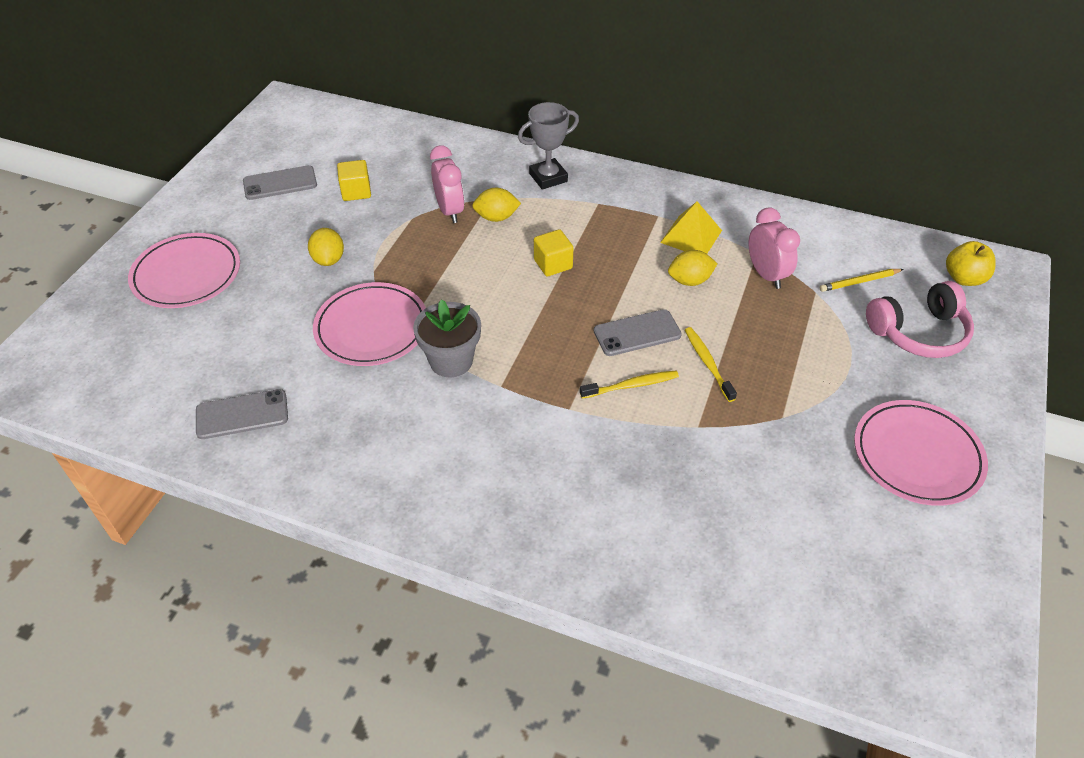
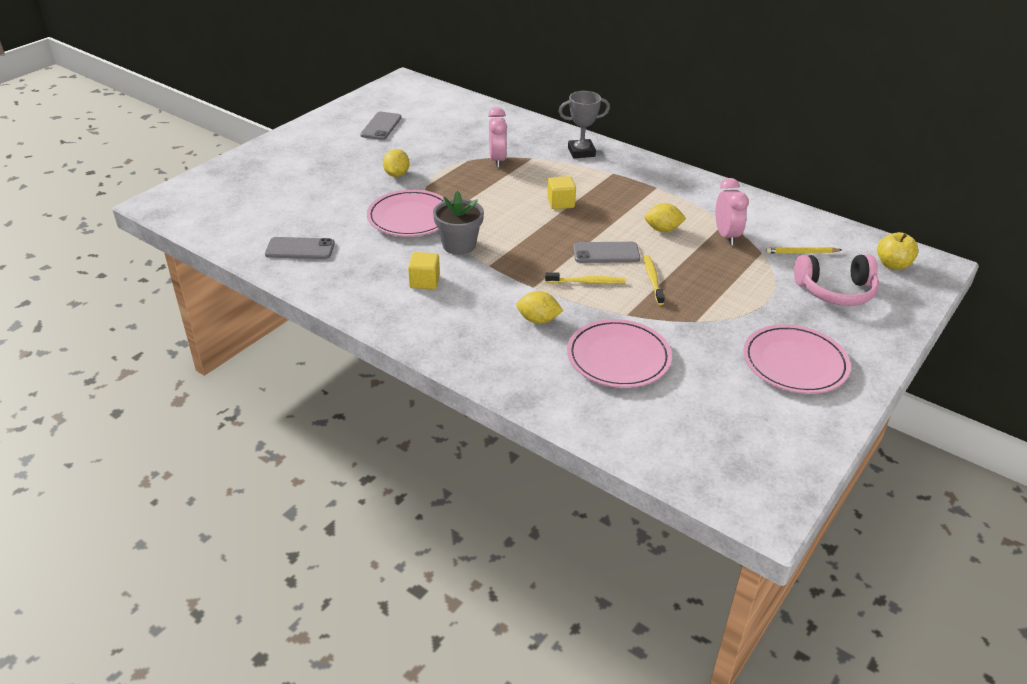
camera: 15 degrees right, 10 degrees down
(186, 274) = (295, 167): pink plate -> pink plate (618, 357)
(280, 183) = (381, 126): grey phone -> grey phone turned 75 degrees counterclockwise
(356, 192) = (433, 139): yellow cube -> yellow cube (424, 281)
(496, 217) = (530, 169): yellow lemon -> yellow lemon (538, 320)
(691, 236) = (677, 203): yellow pyramid -> none

